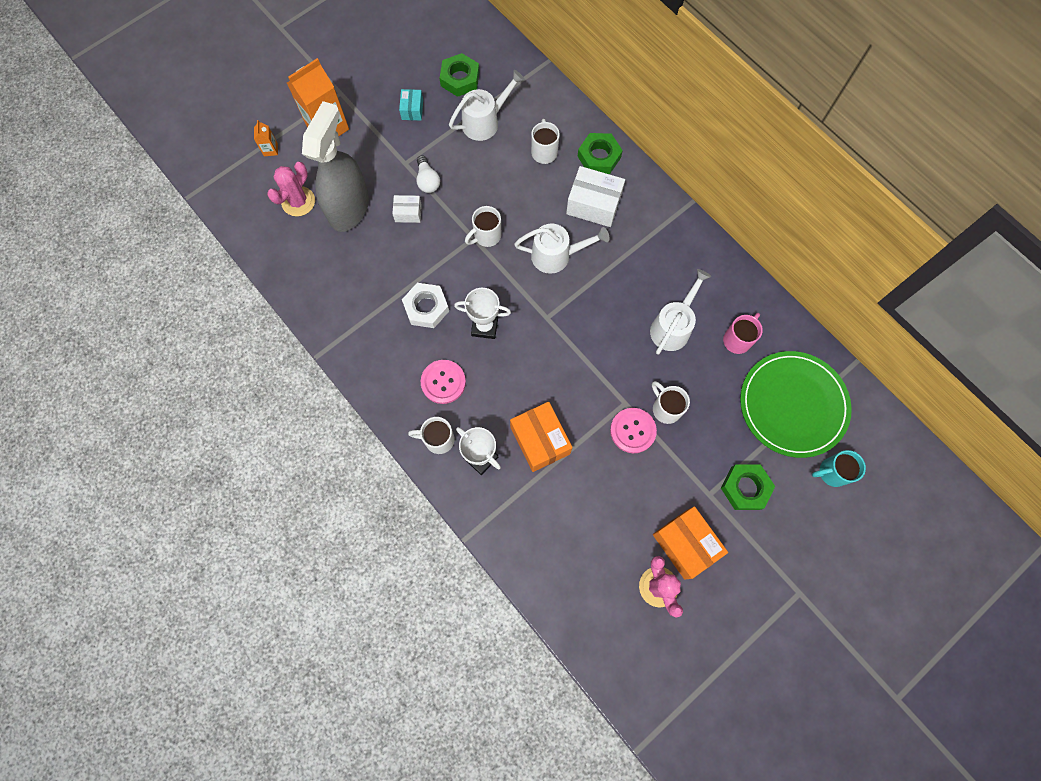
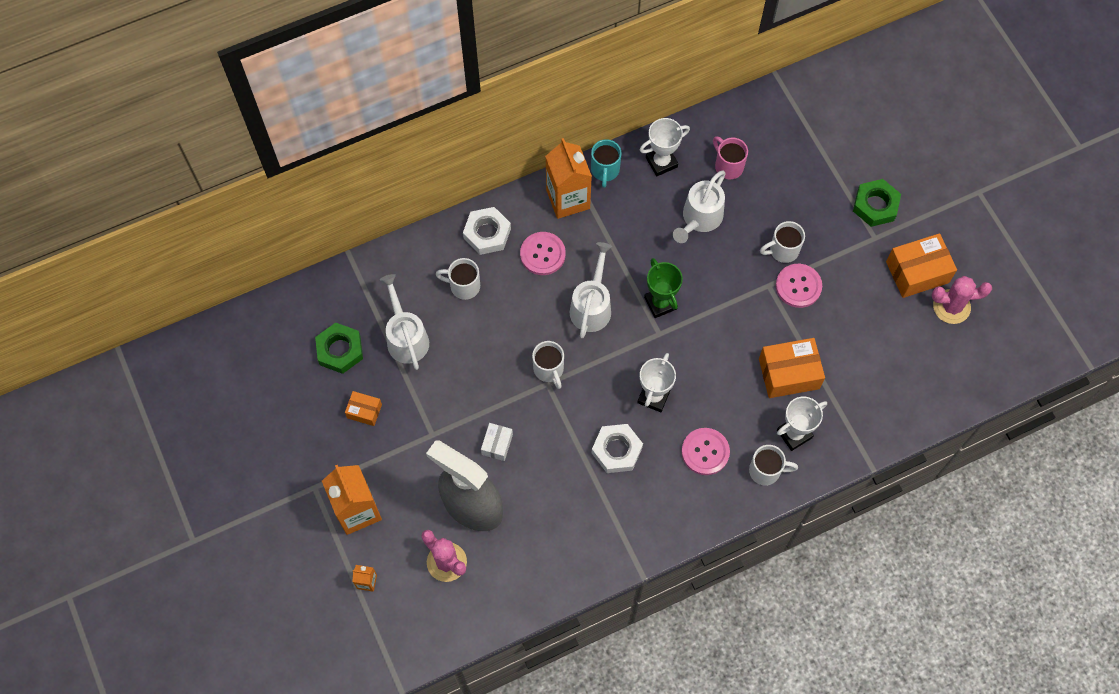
camera: 75 degrees left, 5 degrees down
(412, 110) = (364, 411): turquoise box -> orange box
(427, 181) = (462, 415): white light bulb -> none
(438, 439) = (766, 471): white mug -> white mug turned 105 degrees counterclockwise
(577, 312) = (660, 303): none -> green trophy
(593, 204) = (542, 254): white box -> pink button
(599, 157) = (487, 233): green nut -> white nut
(654, 211) = (568, 199): none -> orange carton
(673, 326) = (699, 219): white watering can -> white watering can turned 105 degrees counterclockwise
(720, 280) = (661, 162): none -> white trophy
(793, 405) = (805, 140): green plate -> none
(832, 472) = (876, 129): turquoise mug -> turquoise mug (605, 170)

